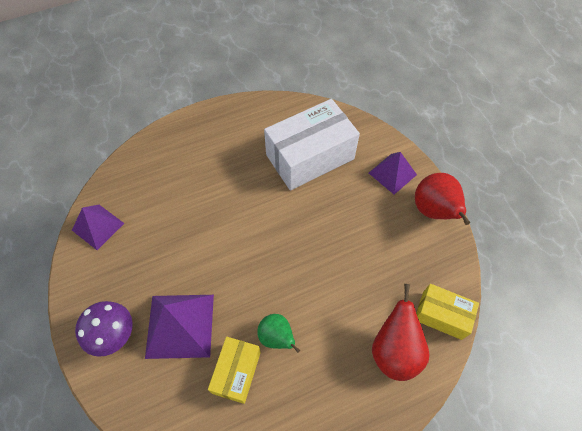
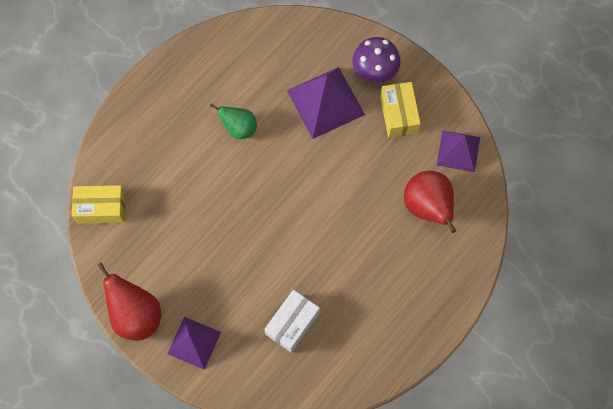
camera: 155 degrees right, 10 degrees up
(236, 372) = (258, 89): yellow box -> yellow box (398, 115)
(310, 157) = (292, 323): white box -> white box, size x0.55
(394, 350) = (135, 161): red pear -> red pear (428, 207)

